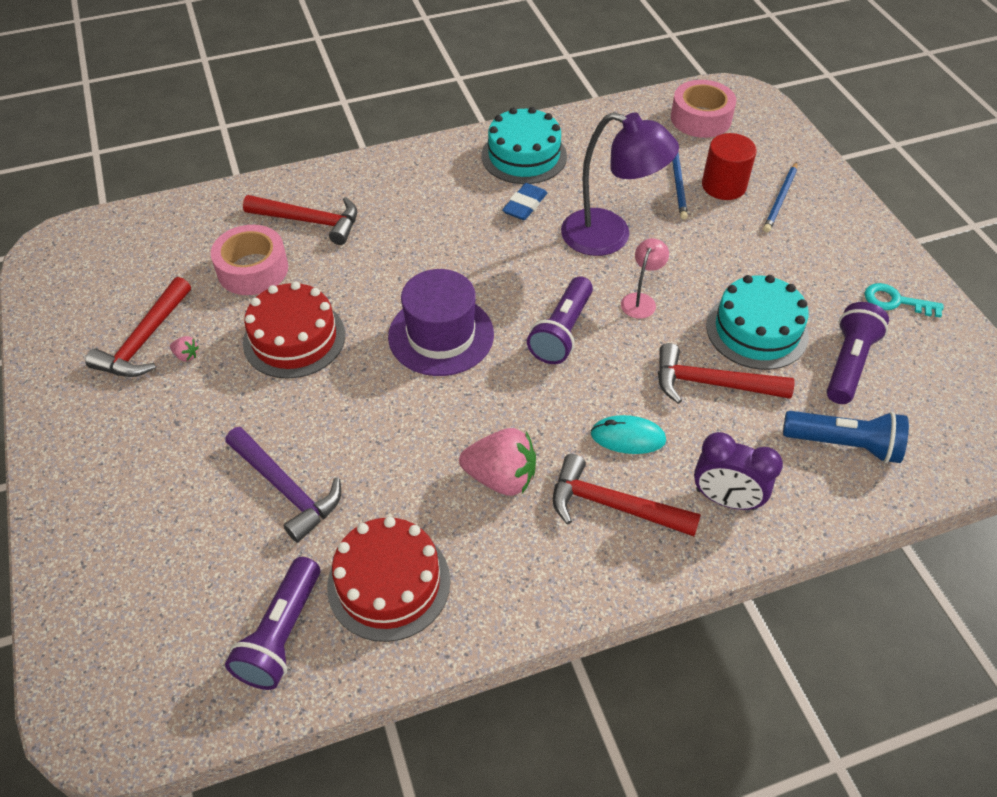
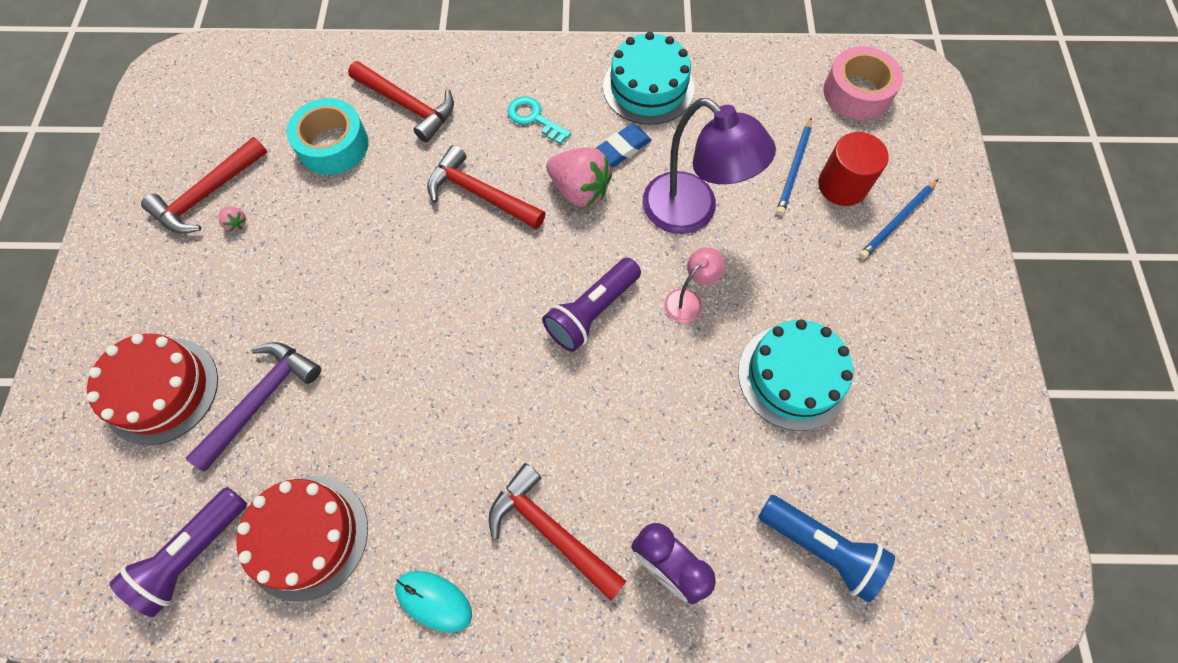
camera: 20 degrees right, 15 degrees up
(253, 269) = (333, 145): pink tape -> turquoise tape
(286, 489) = (261, 400): purple hammer -> purple hammer turned 120 degrees counterclockwise
(294, 338) = (337, 236): red cake -> red cake (161, 390)
(441, 335) = (473, 277): purple hat -> none
(501, 477) = (458, 459): pink strawberry -> pink strawberry (579, 190)
(628, 437) = (601, 458): turquoise mouse -> turquoise mouse (434, 601)
(711, 383) = (715, 425): red hammer -> red hammer (480, 194)
(848, 363) = (873, 450): purple flashlight -> none
(895, 301) = (964, 391): turquoise key -> turquoise key (534, 118)

